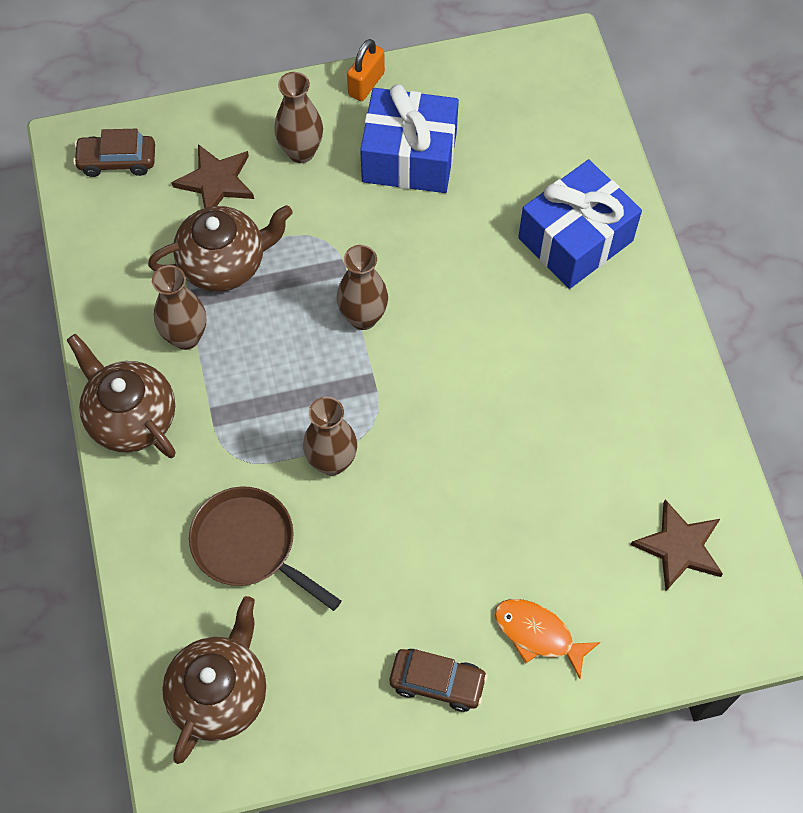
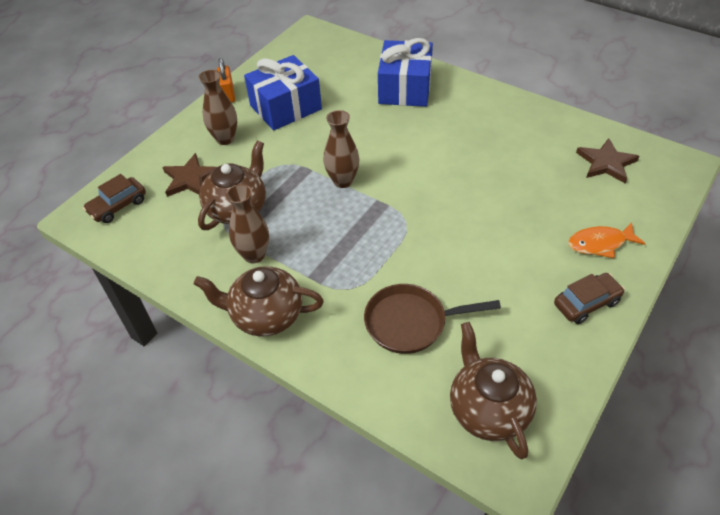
camera: 40 degrees left, 15 degrees down
(332, 462) = (405, 251): brown vase -> none

